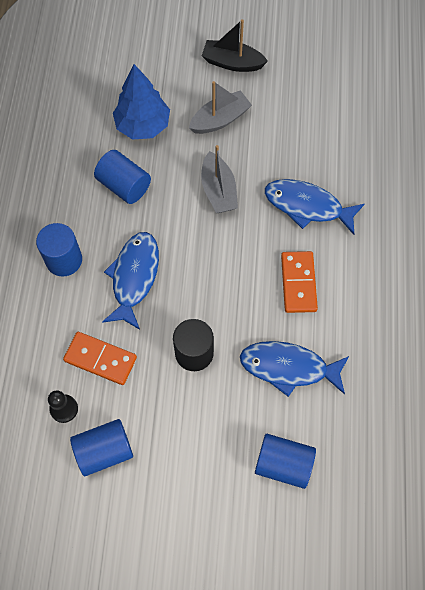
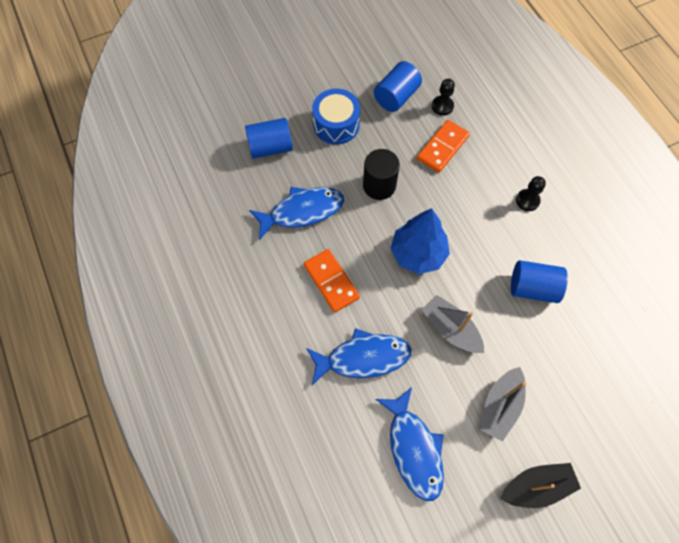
camera: 150 degrees right, 0 degrees up
(64, 260) = (527, 200): blue cylinder -> black pawn
(100, 359) = (443, 147): orange domino -> orange domino turned 45 degrees counterclockwise
(134, 277) = (464, 216): blue fish -> blue fish (414, 449)
(143, 125) = (564, 356): blue tree -> blue tree (418, 253)
(194, 452) = (336, 124): none -> blue drum

